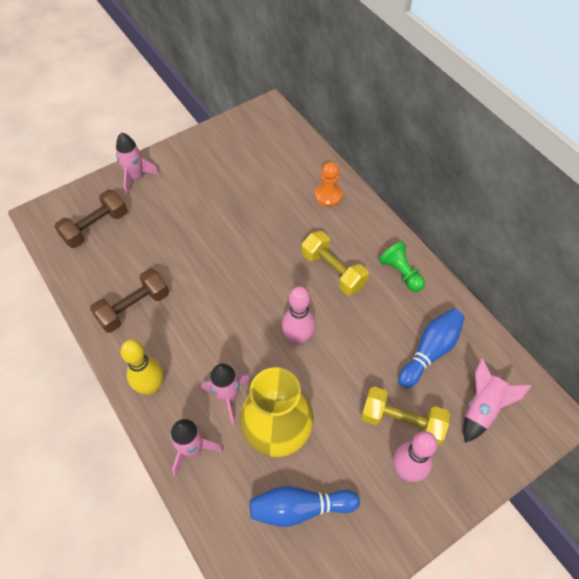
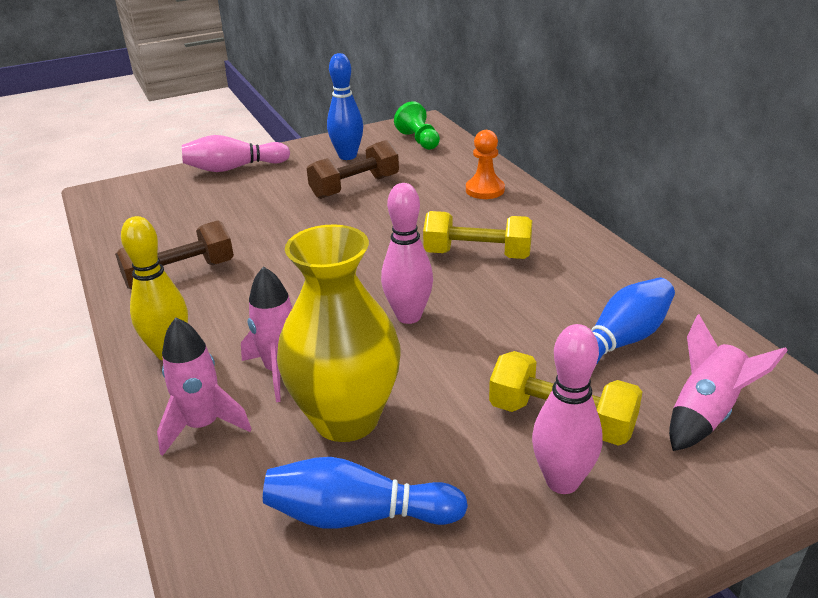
camera: 10 degrees right, 25 degrees down
(96, 227) = (164, 204): brown dumbbell -> brown dumbbell (355, 187)
(136, 178) = (234, 168): pink rocket -> pink bowling pin
(220, 157) = (347, 156): none -> blue bowling pin
(333, 271) = (477, 255): yellow dumbbell -> yellow dumbbell turned 45 degrees counterclockwise
(401, 273) = (580, 261): green pawn -> green pawn (419, 140)

